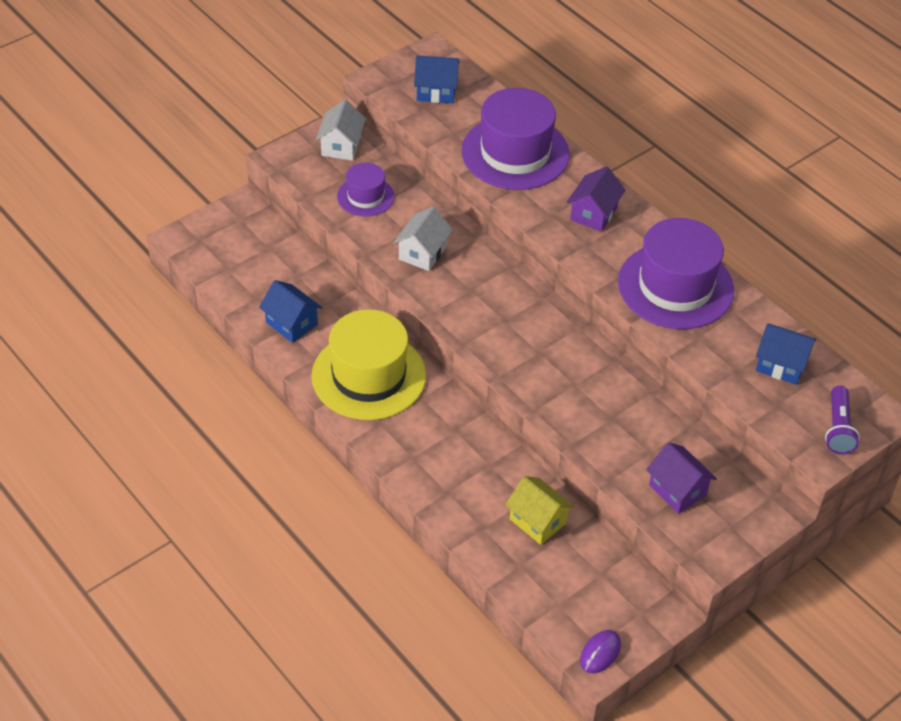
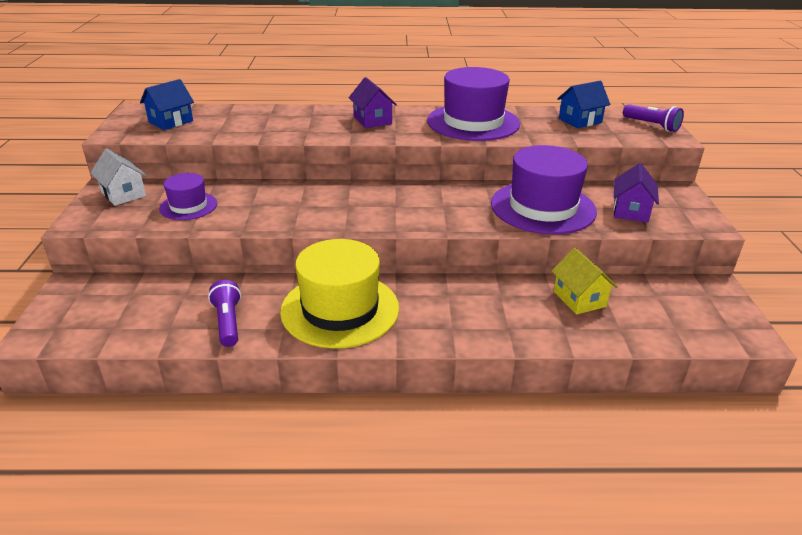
camera: 50 degrees left, 15 degrees down
(291, 323) = (228, 322): blue house -> purple flashlight
(422, 253) = (282, 208): white house -> none
(515, 153) = (276, 121): purple hat -> purple hat (543, 207)
(538, 521) = (579, 299): yellow house -> yellow house turned 75 degrees clockwise
(600, 653) = (740, 331): purple mouse -> none
(677, 490) = (630, 211): purple house -> purple house turned 75 degrees counterclockwise

